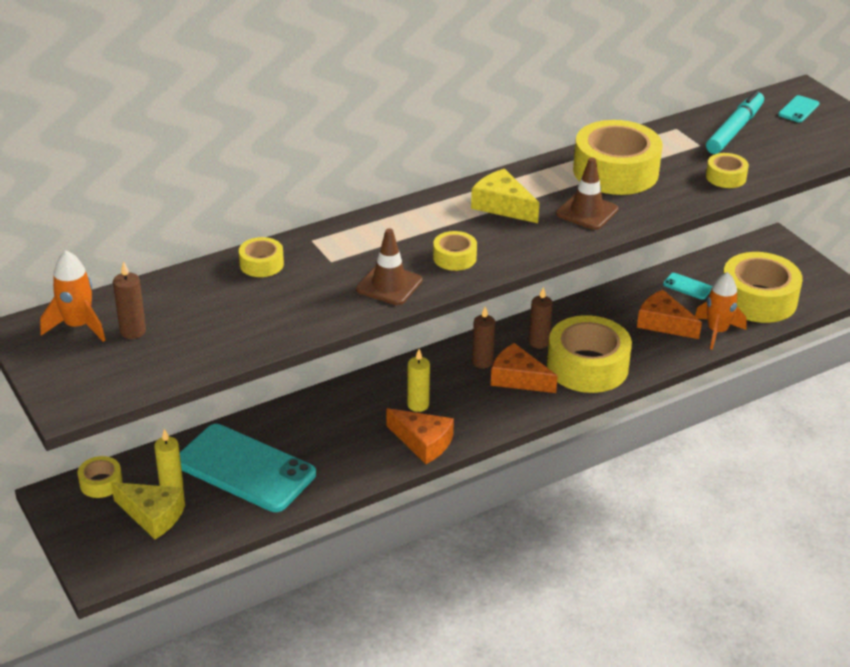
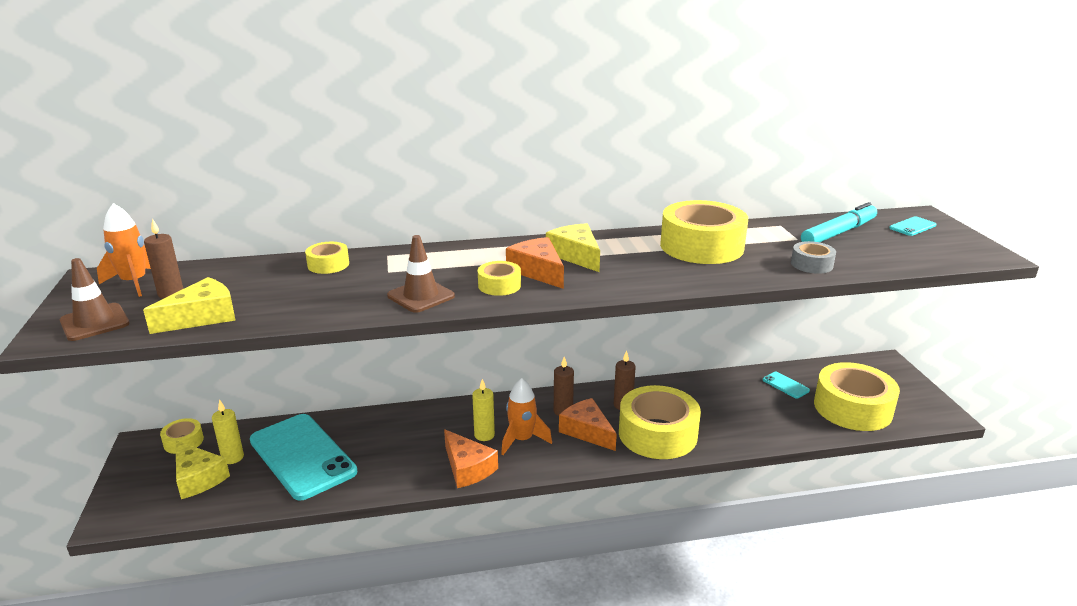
camera: 20 degrees right, 10 degrees down
(196, 351) = (202, 317): none -> yellow cheese
(587, 212) = (653, 270): brown traffic cone -> brown traffic cone (95, 322)
(663, 323) = (749, 411): orange cheese -> orange cheese (538, 271)
(717, 332) = (799, 428): orange rocket -> orange rocket (522, 440)
(726, 177) = (811, 264): yellow tape -> grey tape

